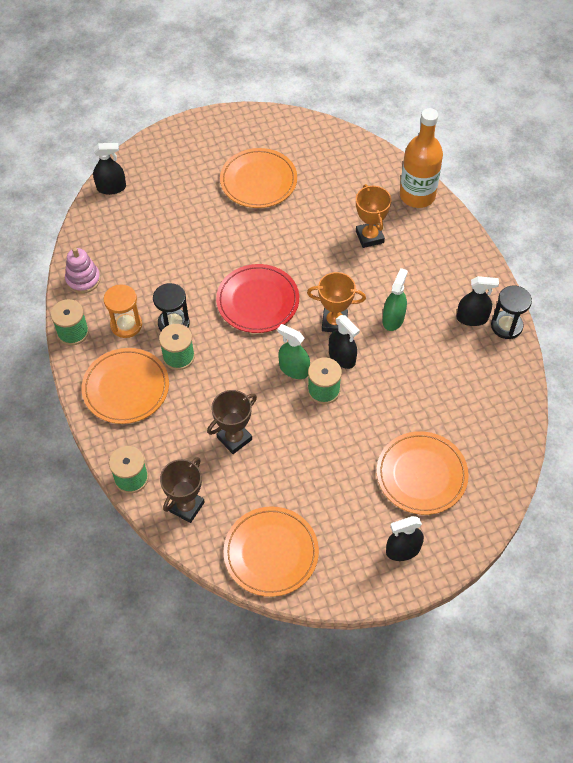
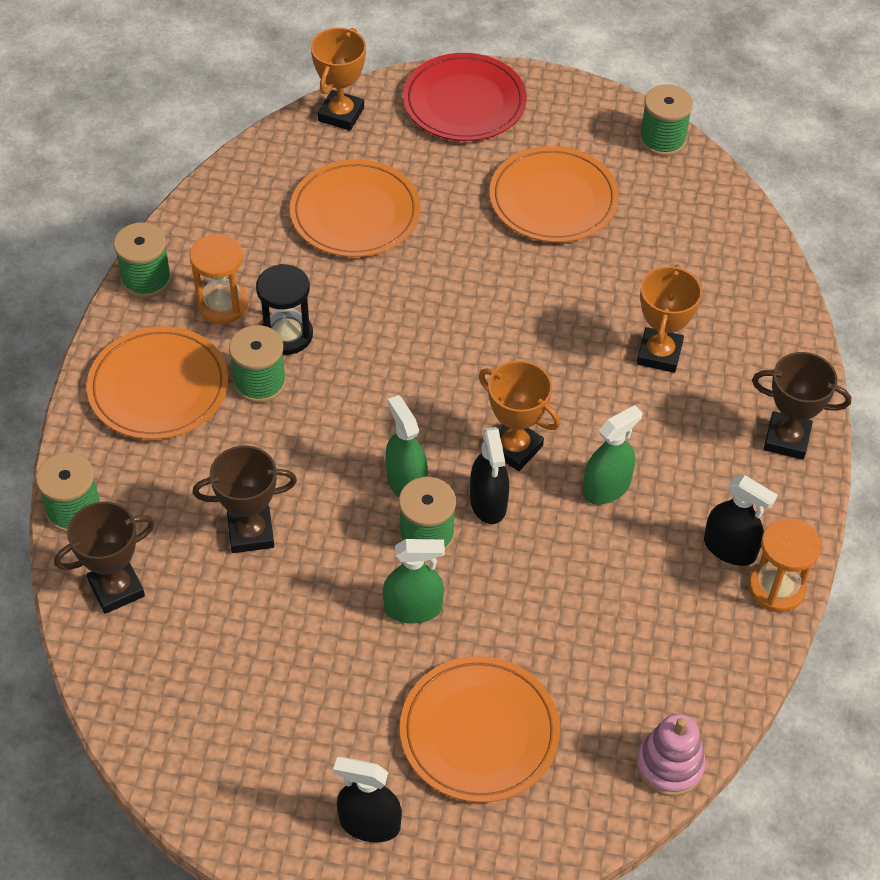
camera: 30 degrees right, 5 degrees down
(83, 279) = (212, 217): pink stacking toy -> pink stacking toy (669, 765)
(111, 187) = (341, 114): black spray bottle -> orange trophy
(257, 301) = (426, 363): red plate -> red plate (464, 102)
(271, 553) = (181, 717): orange plate -> orange plate (355, 213)
(290, 122) = (662, 139): none -> green spool
(345, 431) = (413, 608): none -> green spray bottle
(417, 195) = (778, 330): orange bottle -> none
(460, 249) = (786, 439): none -> brown trophy
(506, 326) = (776, 588): black hourglass -> orange hourglass

